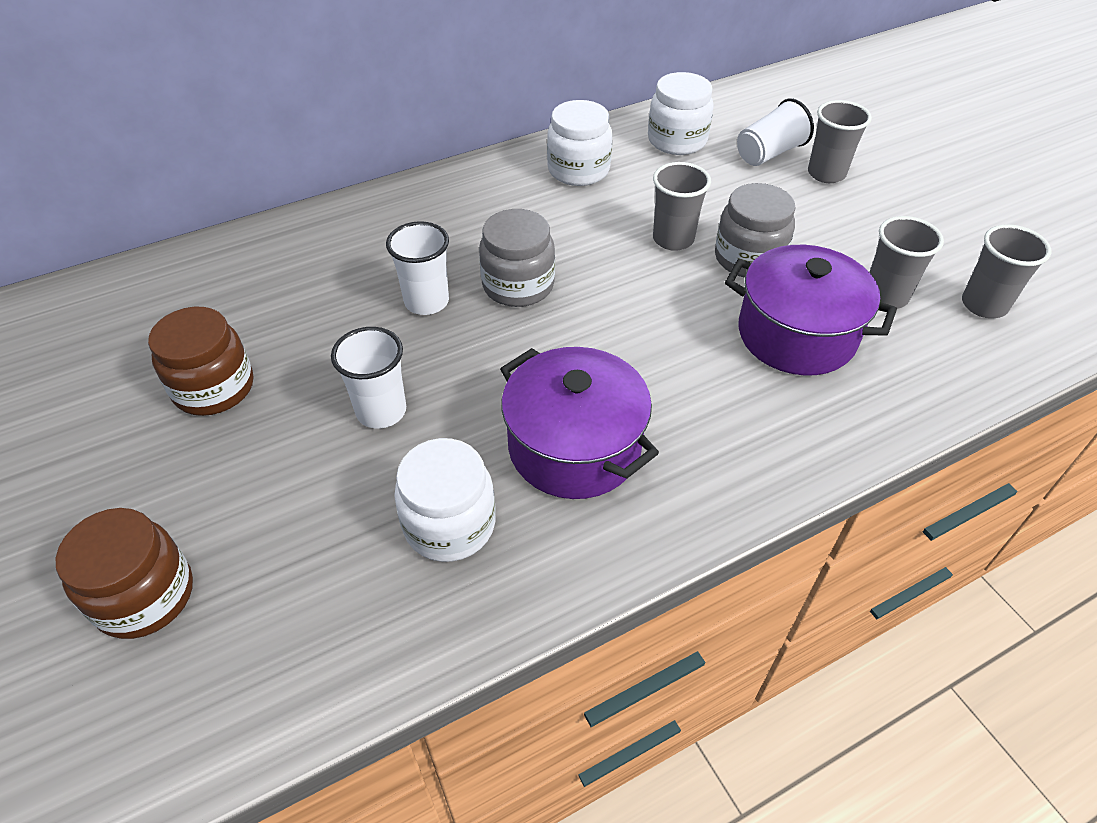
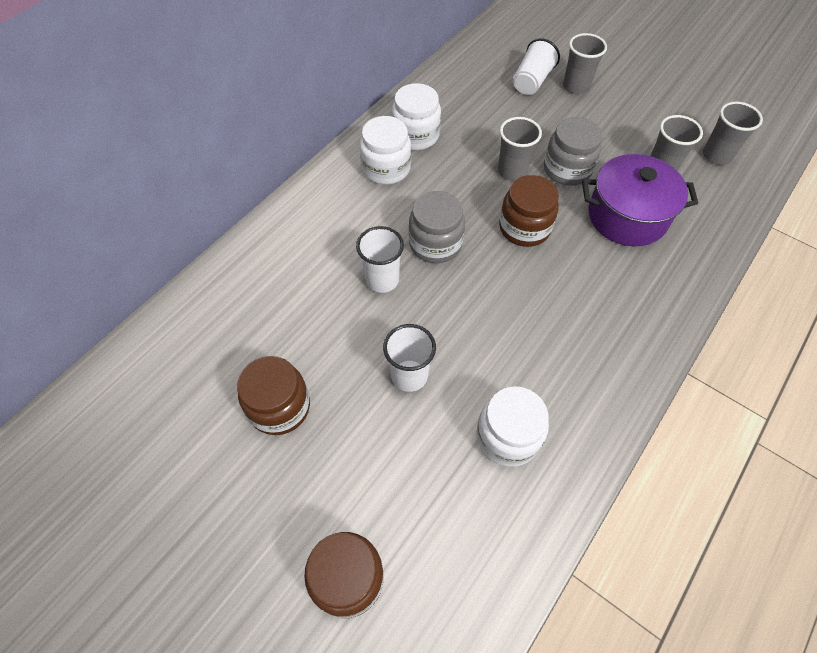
camera: 25 degrees left, 10 degrees up
(574, 447) = (547, 350): purple pot -> none
(644, 304) = (524, 228): none -> brown jar
(677, 140) = (466, 89): white jar -> white jar (386, 168)

